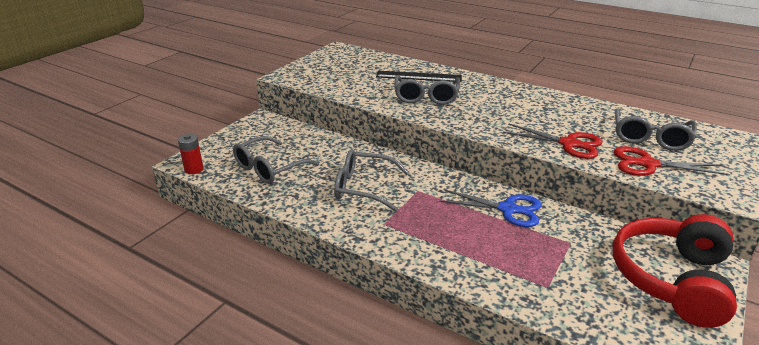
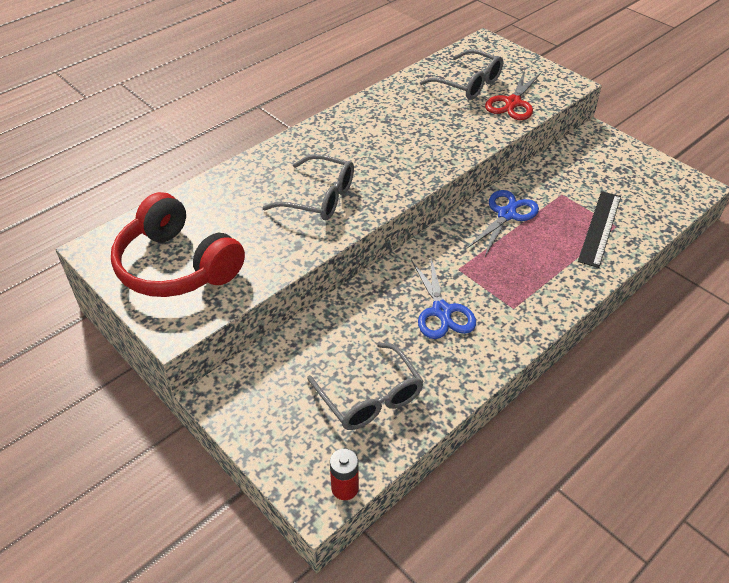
camera: 75 degrees left, 15 degrees up
(363, 188) = (442, 311): grey glasses -> blue scissors
(418, 76) = (254, 190): black ruler -> black ruler (599, 228)
(569, 144) = (466, 131): red scissors -> none
(671, 279) = (612, 160): red headphones -> red headphones (177, 266)

